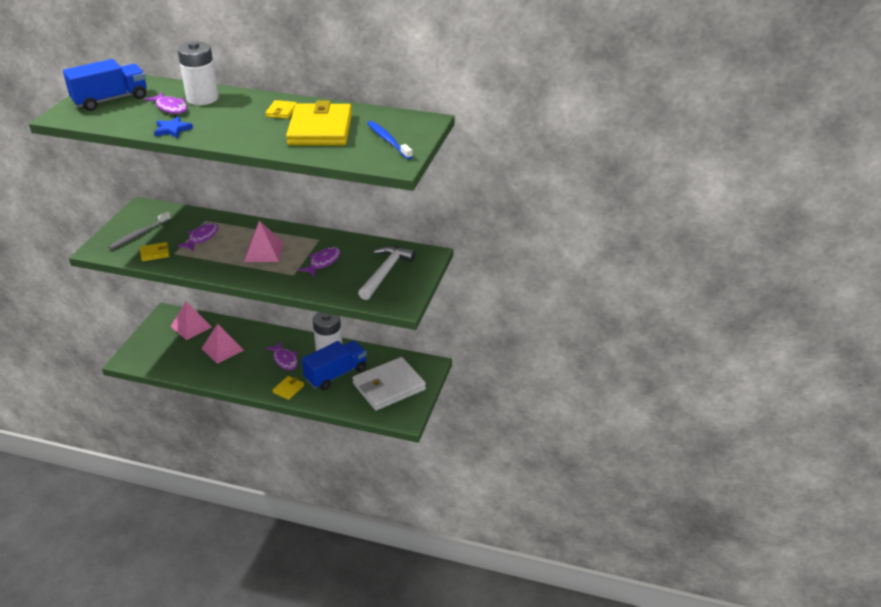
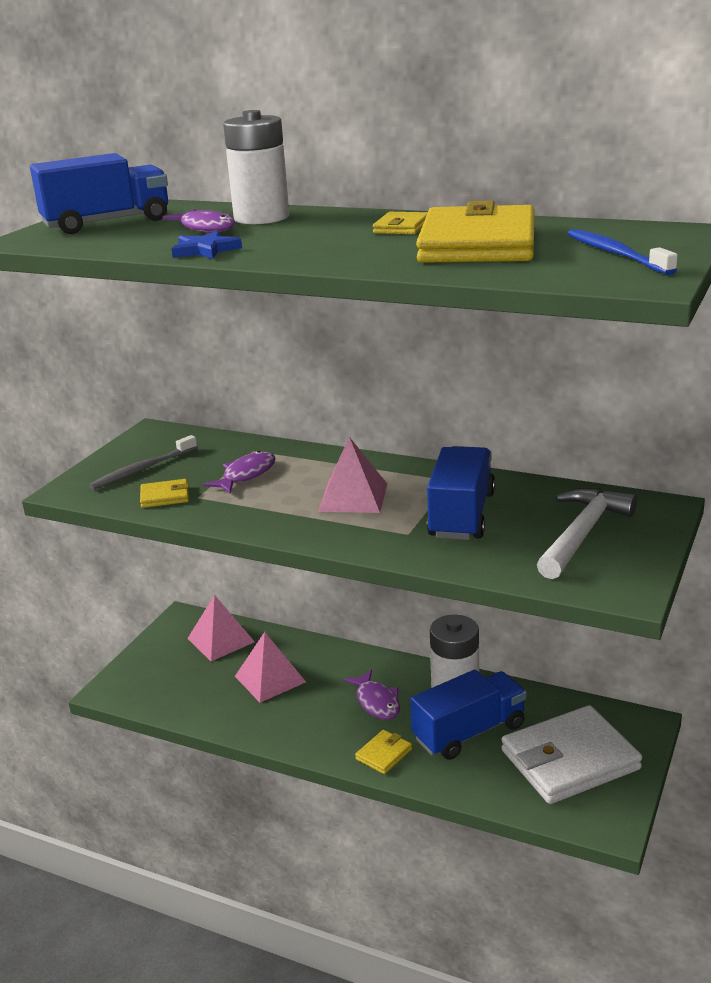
camera: 10 degrees right, 10 degrees down
(323, 262) = (461, 515): purple fish -> blue truck

